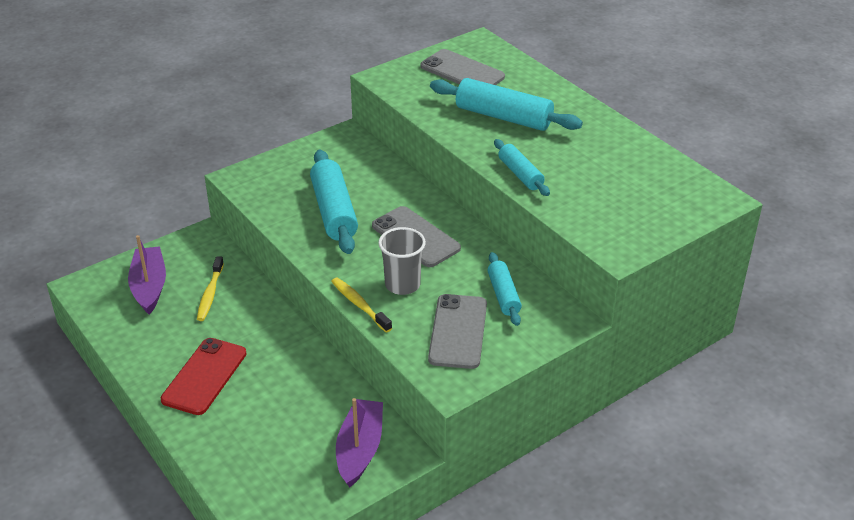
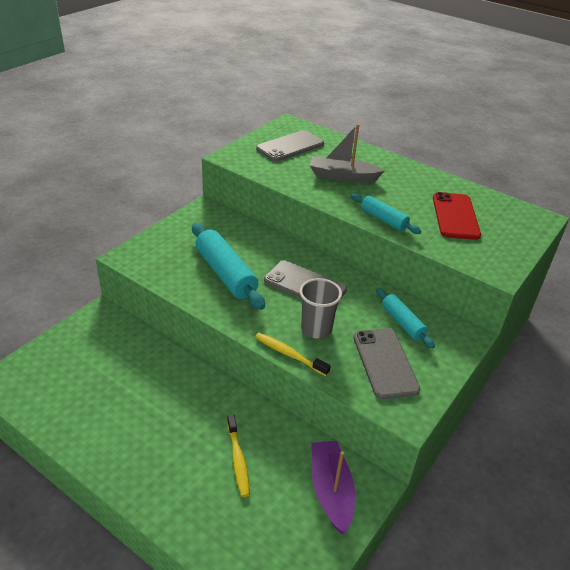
camera: 20 degrees left, 0 degrees up
(149, 286) = (68, 369): purple boat -> none
(204, 376) = (156, 449): red phone -> red phone (455, 216)
(210, 294) = (129, 366): yellow toothbrush -> yellow toothbrush (238, 460)
(462, 72) = (290, 146): grey phone -> grey phone turned 60 degrees counterclockwise
(503, 117) = (342, 177): turquoise rolling pin -> grey boat

